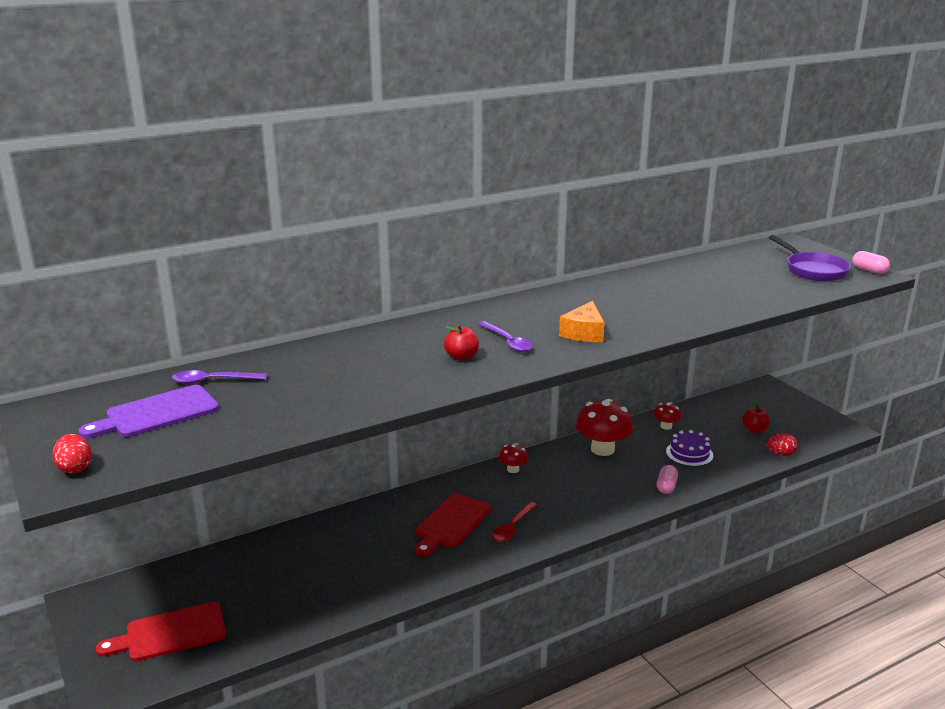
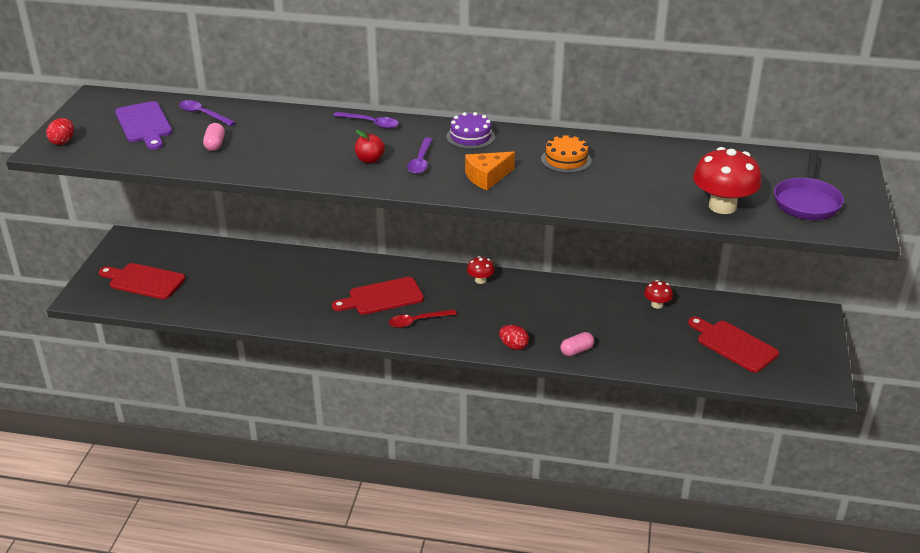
camera: 40 degrees right, 10 degrees up
(157, 413) = (144, 124): purple cutting board -> purple cutting board turned 120 degrees counterclockwise
(405, 330) = (371, 123): none -> purple spoon
(602, 449) = (572, 298): red mushroom -> red mushroom (722, 206)
(615, 300) = (566, 160): none -> orange cake
(689, 453) = (639, 335): purple cake -> purple cake (470, 137)
(754, 430) = (733, 345): red apple -> red cutting board
(780, 454) = (721, 375): red egg -> red egg (513, 346)
(869, 270) = (867, 224): pink capsule -> pink capsule (215, 144)

